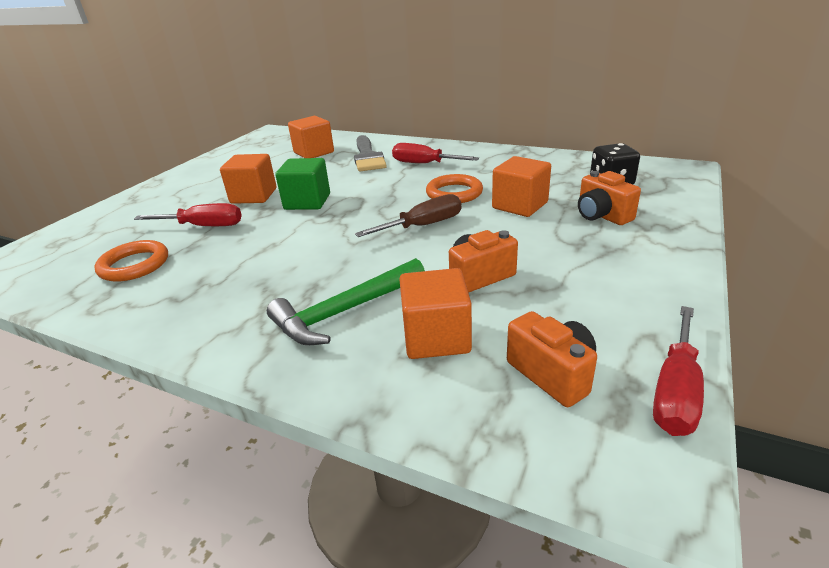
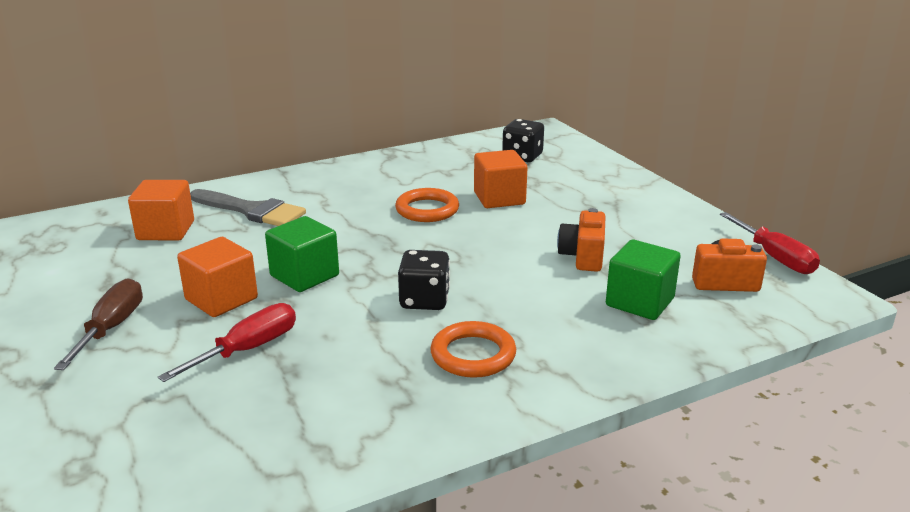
camera: 55 degrees left, 5 degrees down
(134, 265) = (274, 416): orange ring -> orange ring (473, 355)
(320, 247) = (424, 300): none -> black dice
(345, 311) = (556, 324): green hammer -> none
(423, 226) = (465, 244): brown screwdriver -> brown screwdriver (111, 328)
(424, 164) = (334, 195): red screwdriver -> none
(436, 337) = (640, 302): orange cube -> green cube
(601, 216) = (565, 183): orange camera -> none

